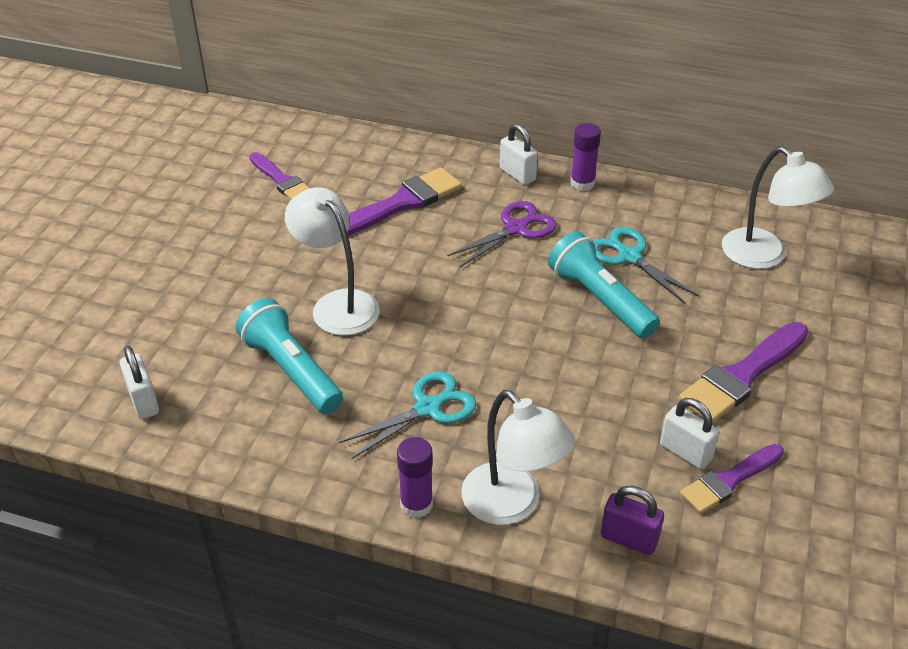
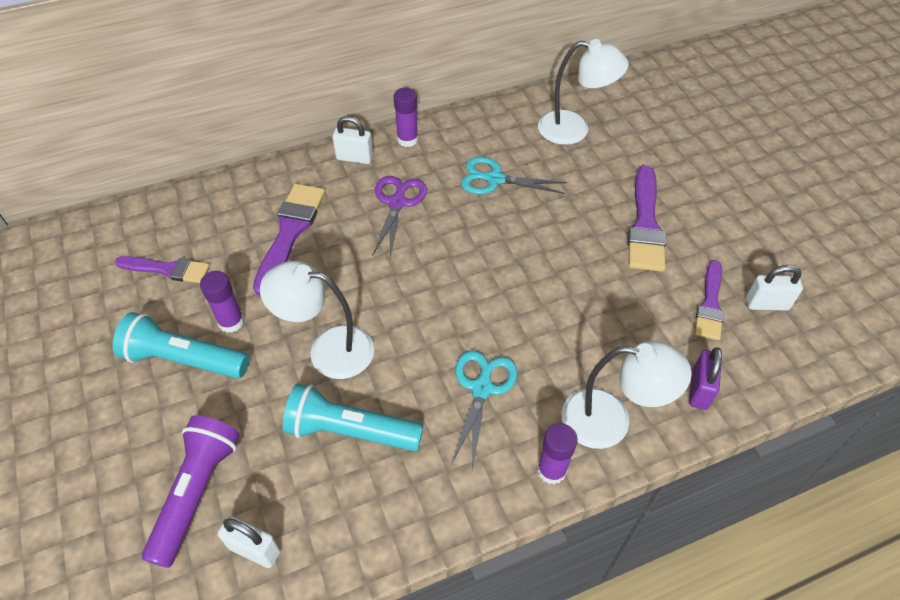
camera: 40 degrees left, 10 degrees up
(146, 340) = (197, 492): none -> purple flashlight
(288, 242) = (231, 322): none -> purple glue stick
(600, 300) = (509, 224): turquoise flashlight -> turquoise flashlight (184, 359)
(629, 539) = (699, 390): purple padlock -> purple padlock turned 60 degrees counterclockwise
(685, 452) = (668, 302): white padlock -> white padlock (766, 304)

